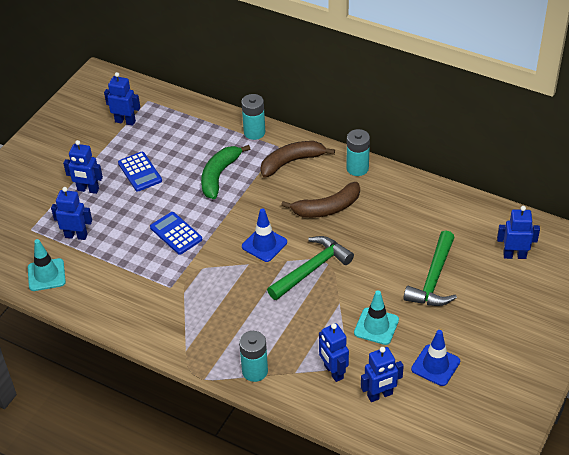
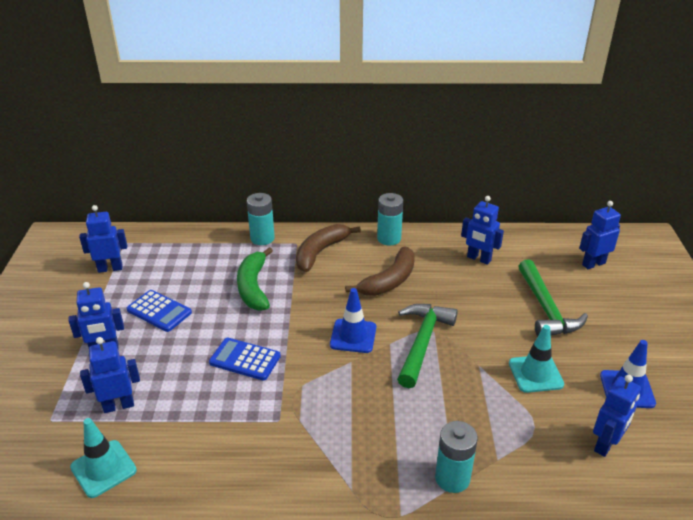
camera: 30 degrees left, 10 degrees down
(333, 372) = (536, 440): blue robot -> blue robot (478, 259)

